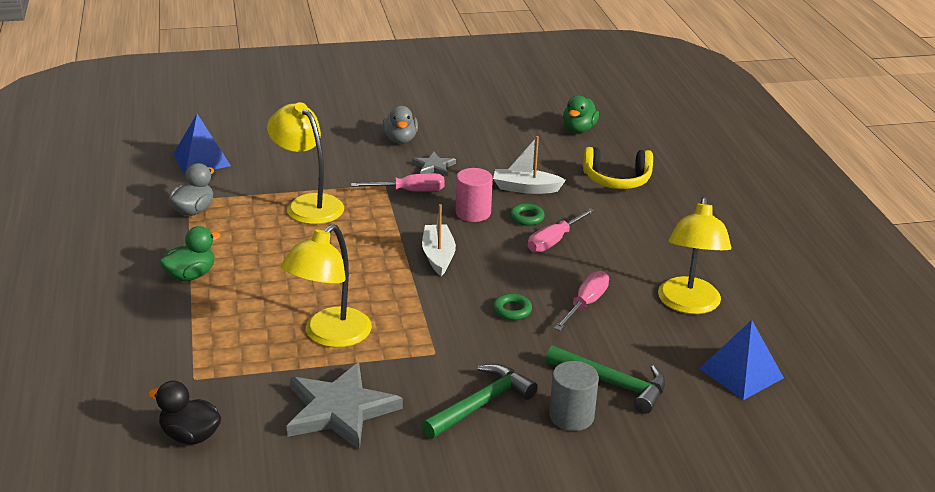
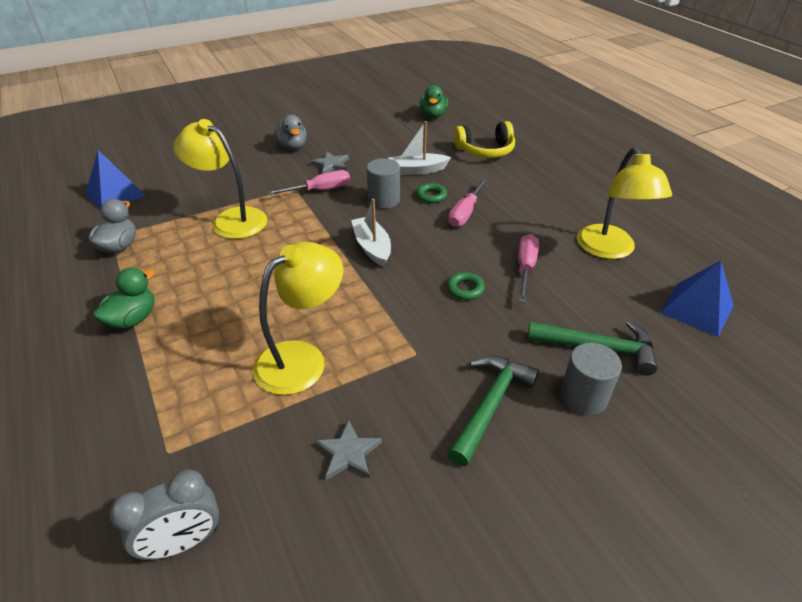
camera: 15 degrees left, 10 degrees up
(190, 436) = (183, 542): black duck -> grey clock
(329, 336) = (302, 358): yellow lamp -> yellow lamp turned 150 degrees counterclockwise
(340, 410) = (348, 453): grey star -> grey star, size x0.50
(473, 213) = (384, 200): pink cylinder -> grey cylinder

